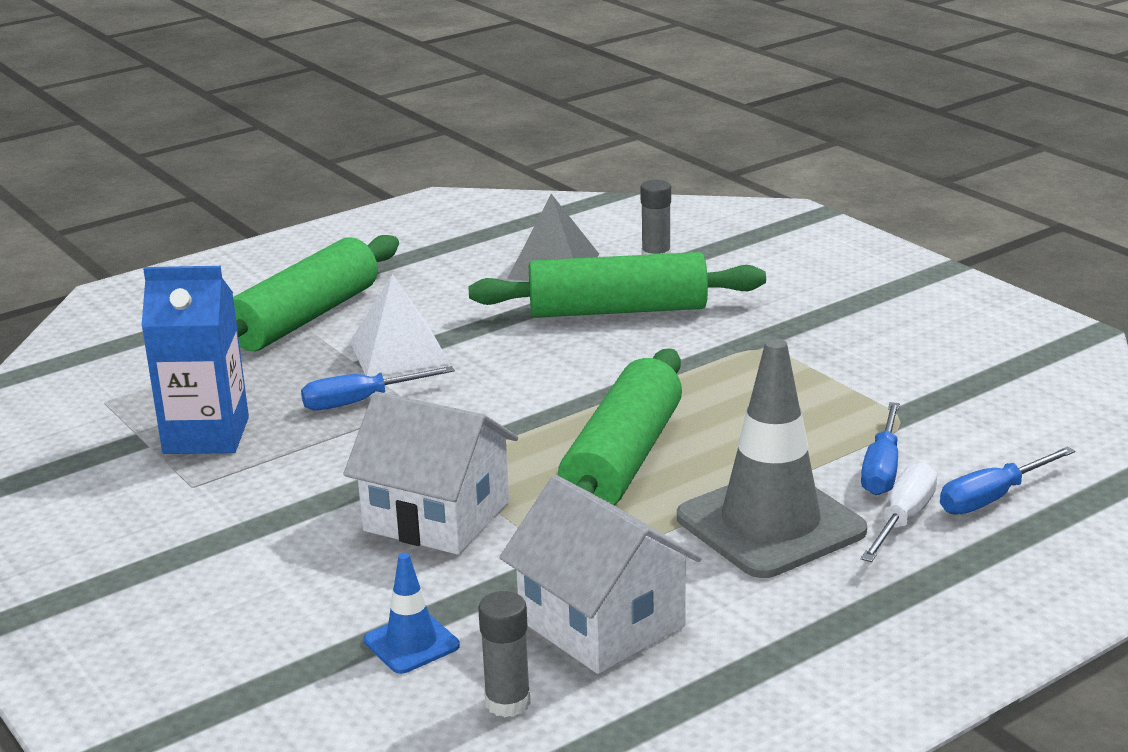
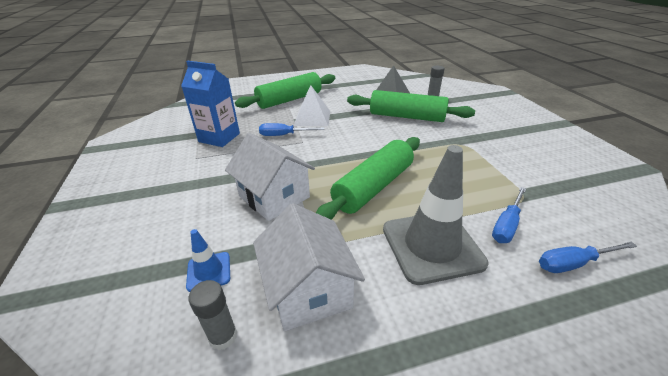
camera: 20 degrees right, 10 degrees up
(903, 519) = (512, 264): white screwdriver -> none

